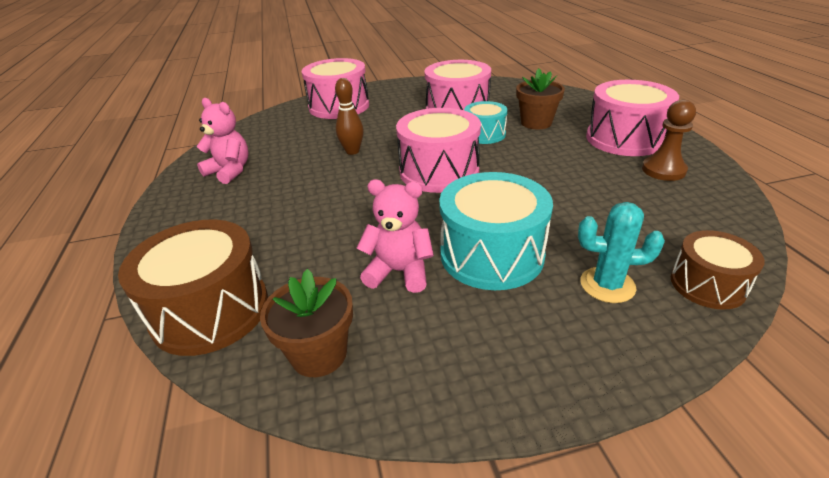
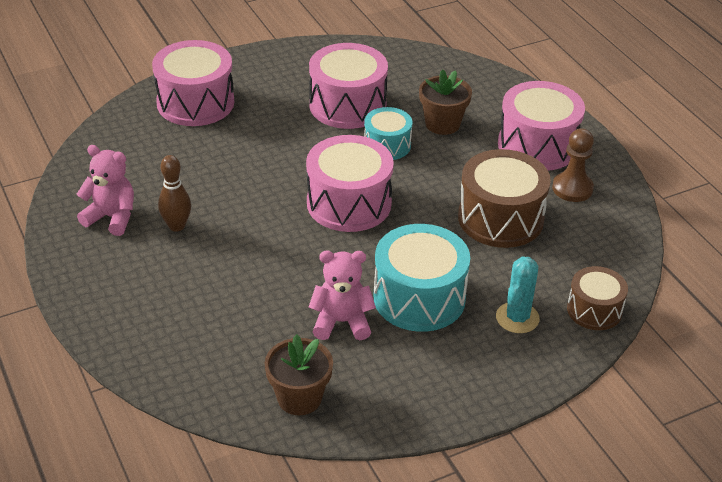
camera: 15 degrees left, 5 degrees up
(210, 310) = (188, 373): brown drum -> brown drum (500, 218)
(352, 151) = (243, 179): brown bowling pin -> brown bowling pin (177, 226)
(607, 285) = (517, 318): turquoise cactus -> turquoise cactus turned 60 degrees counterclockwise

